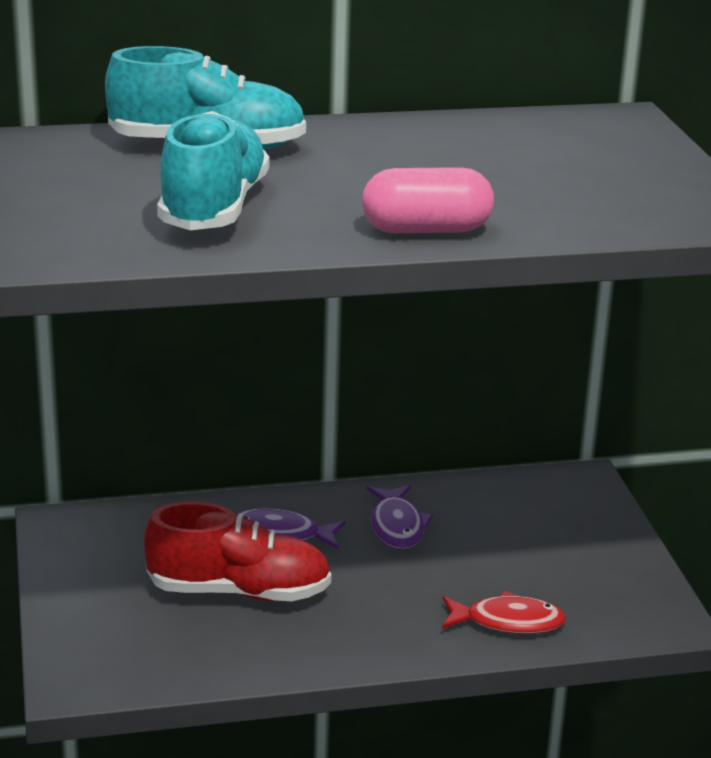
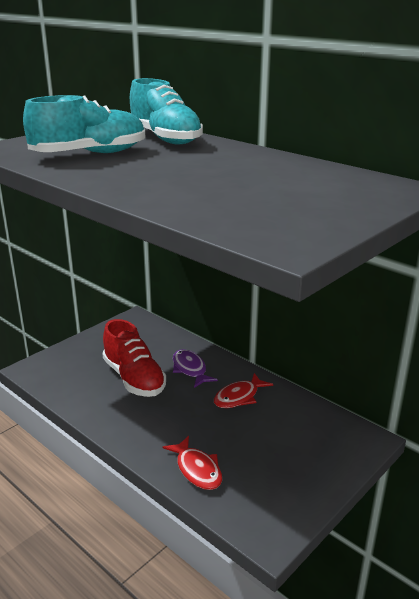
camera: 55 degrees right, 0 degrees up
(397, 526) = (239, 397): purple fish -> red fish
(426, 230) = (128, 188): pink capsule -> none

